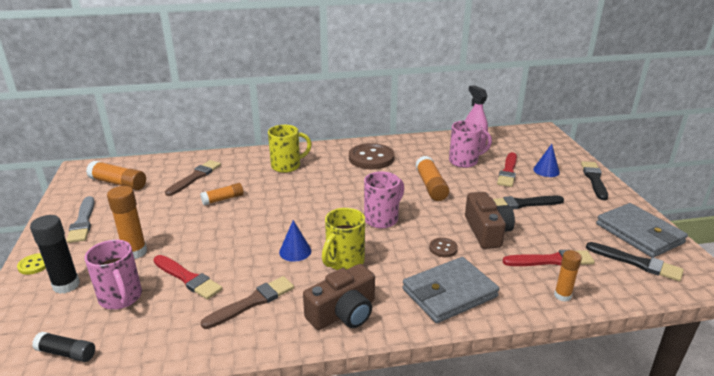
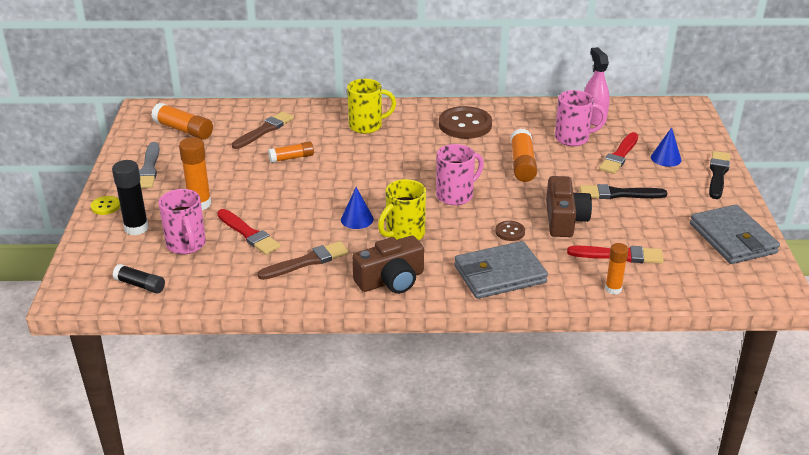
camera: 10 degrees right, 5 degrees up
(637, 263) = (710, 267): black brush -> none

